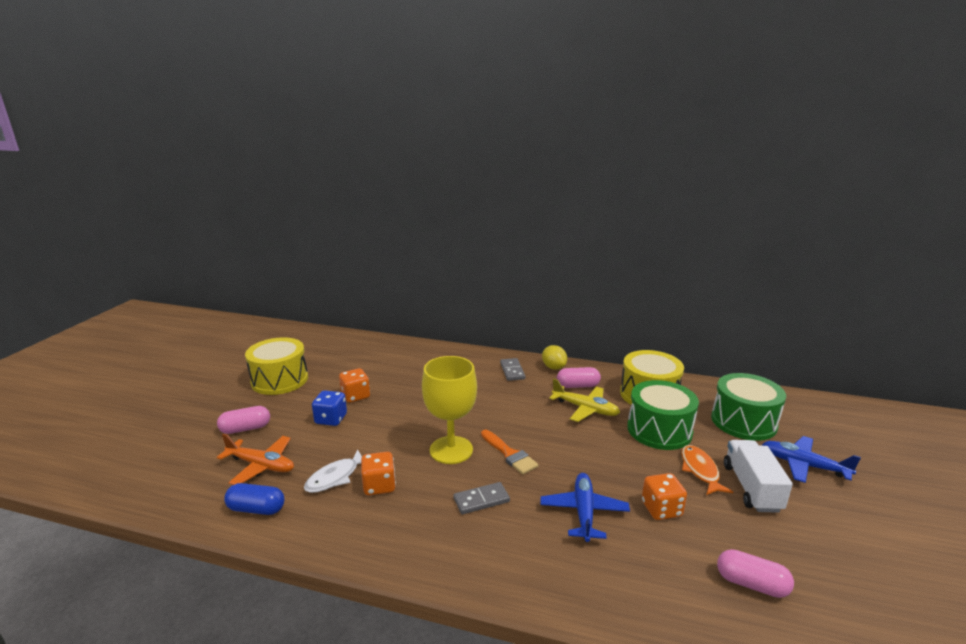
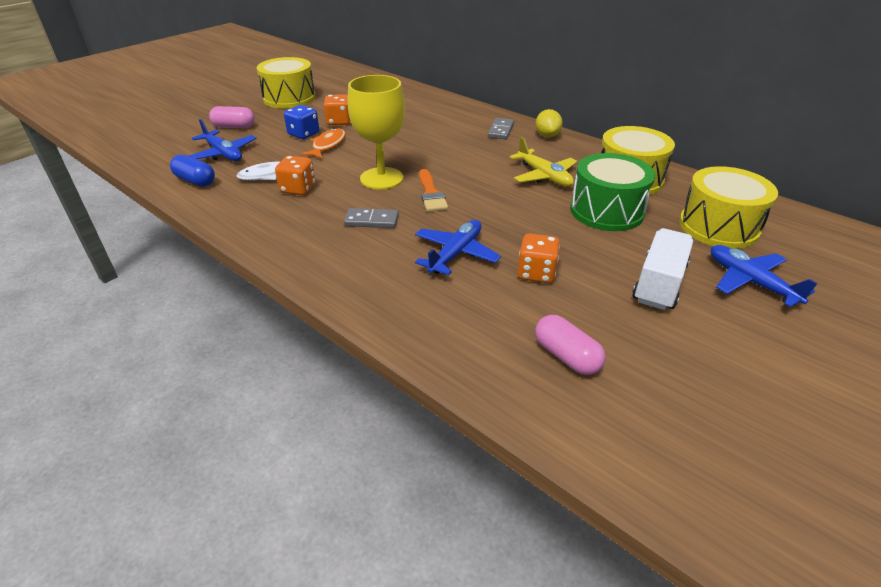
camera: 25 degrees right, 15 degrees up
(261, 466) = (223, 154): orange plane -> blue plane
(578, 386) = (556, 156): pink capsule -> none
(700, 470) = (615, 254): orange fish -> orange fish (327, 145)
(743, 421) = (718, 227): green drum -> yellow drum

